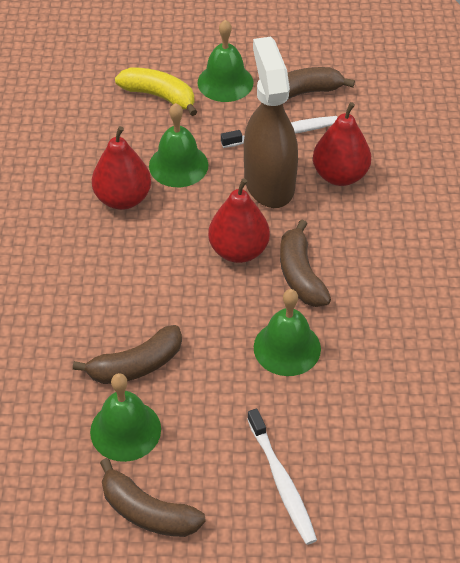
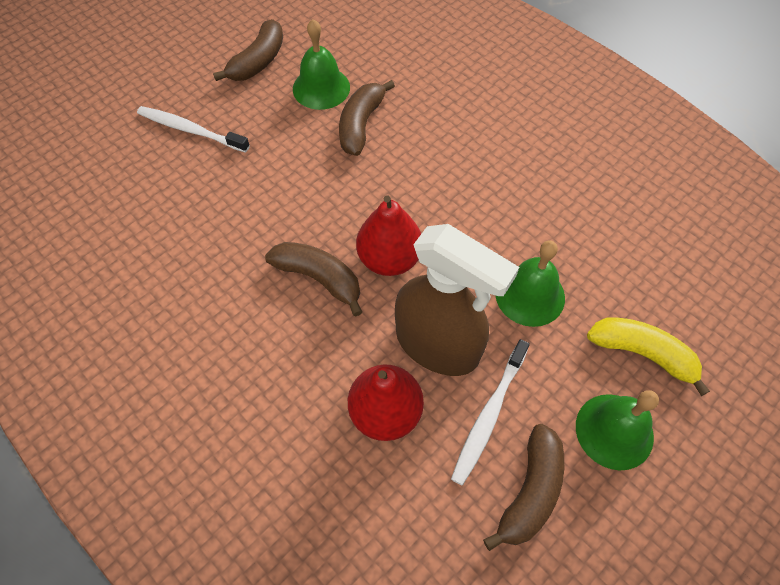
camera: 135 degrees right, 10 degrees up
(123, 198) = (528, 227): red pear -> none
(147, 512) = (258, 61): brown banana -> brown banana turned 135 degrees clockwise
(159, 96) = (642, 354): yellow banana -> yellow banana turned 135 degrees counterclockwise
(287, 348) = (271, 213): green bell -> none

